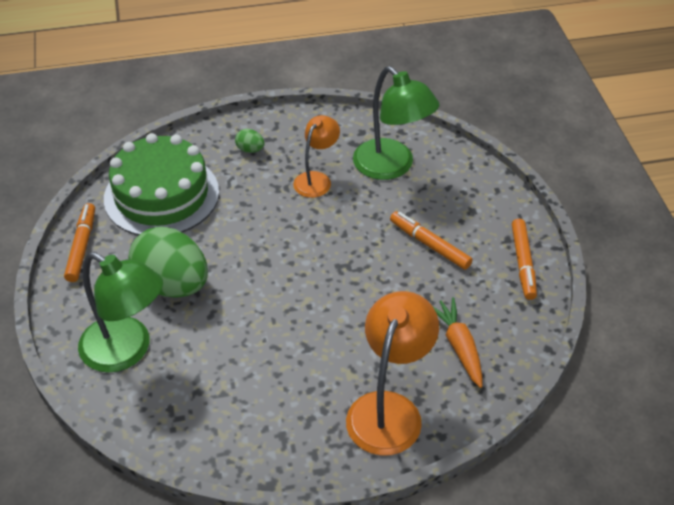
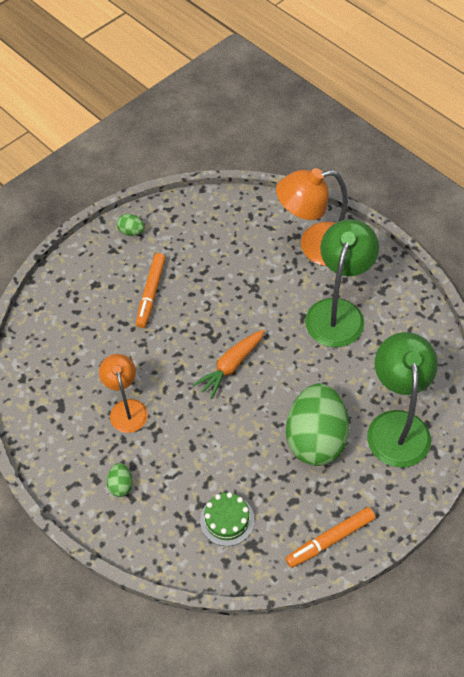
camera: 120 degrees left, 10 degrees up
(161, 195) = (227, 520): green cake -> green cake, size x0.44
(316, 179) = (127, 408): orange lamp -> orange lamp turned 75 degrees clockwise
(392, 167) = (75, 362): green lamp -> green lamp (338, 312)
(459, 346) = (236, 234): orange carrot -> orange carrot (231, 366)
(523, 263) = (131, 232): orange marker -> green egg

